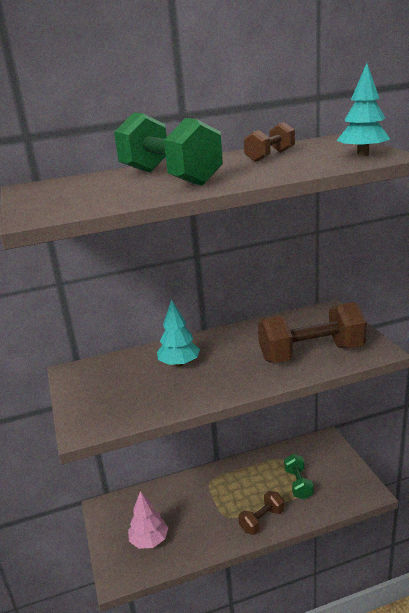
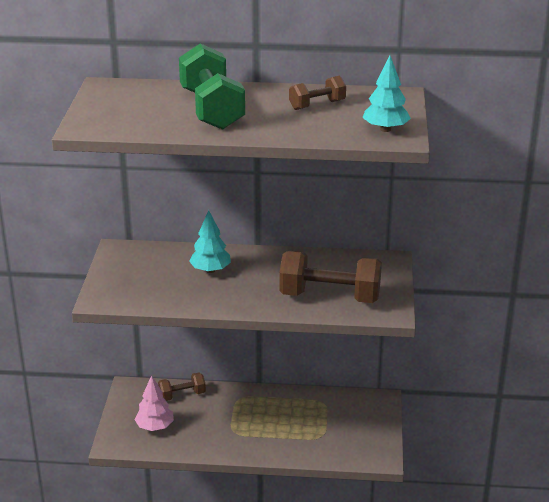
camera: 20 degrees right, 5 degrees up
(262, 520) = (263, 445): brown dumbbell -> brown dumbbell (182, 395)
(298, 484) = (320, 428): green dumbbell -> none

